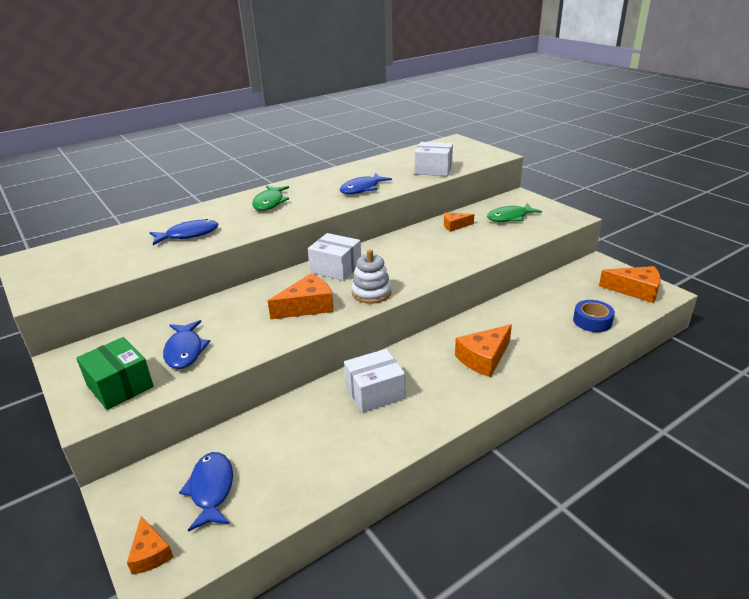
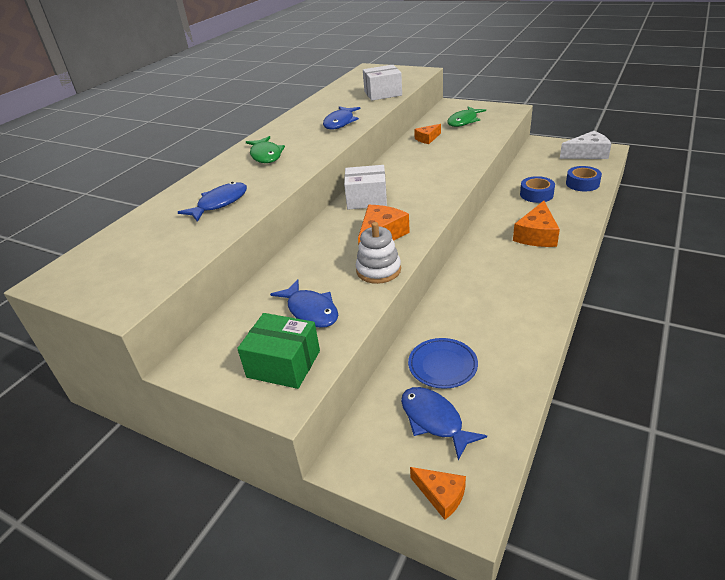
camera: 25 degrees left, 5 degrees up
(268, 446) = (442, 365): none -> blue plate
(371, 293) = (423, 208): white stacking toy -> white stacking toy (378, 270)
(375, 392) = (483, 290): white box -> none
(530, 316) = (536, 194): none -> blue tape
(635, 290) = (587, 154): orange cheese -> white cheese

